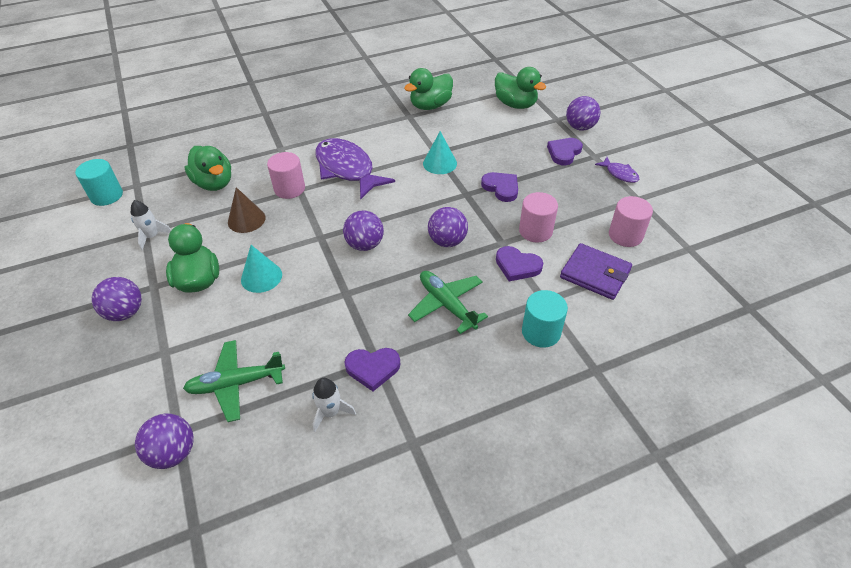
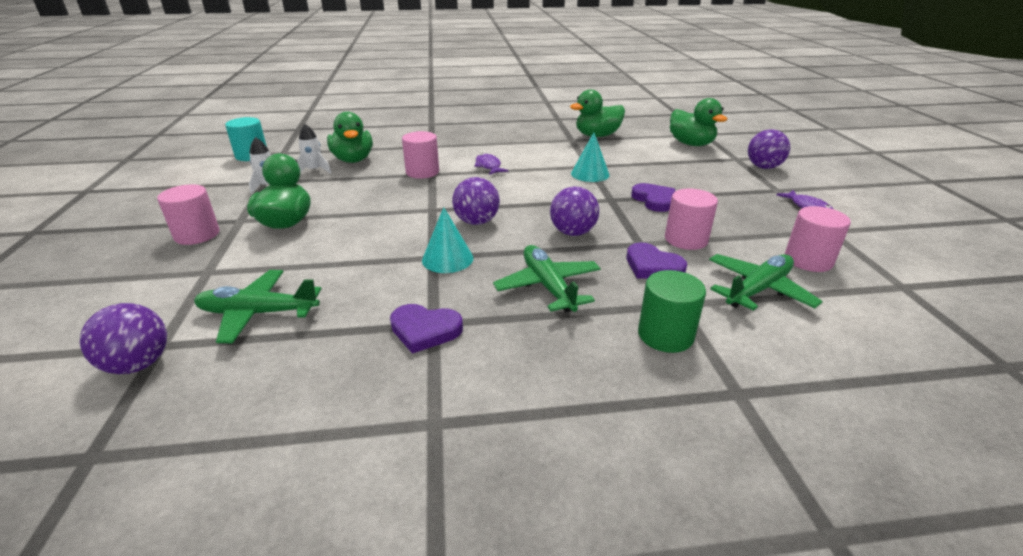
camera: 15 degrees right, 15 degrees down
(125, 312) = (197, 235): purple ball -> pink cylinder
(246, 220) = (365, 187): brown cone -> none
(261, 277) = (350, 230): turquoise cone -> turquoise cone (447, 259)
(331, 412) = (347, 364): white rocket -> white rocket (314, 170)
(347, 169) = (488, 166): purple fish -> purple fish, size x0.46
(541, 332) = (665, 335): turquoise cylinder -> green cylinder
(564, 153) = (739, 183): purple heart -> none
(595, 274) = (758, 289): purple wallet -> green plane

